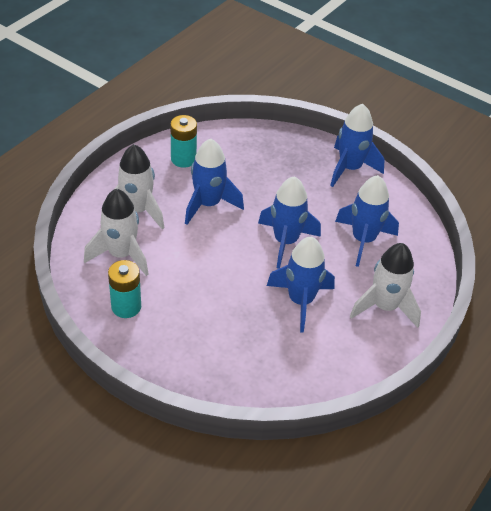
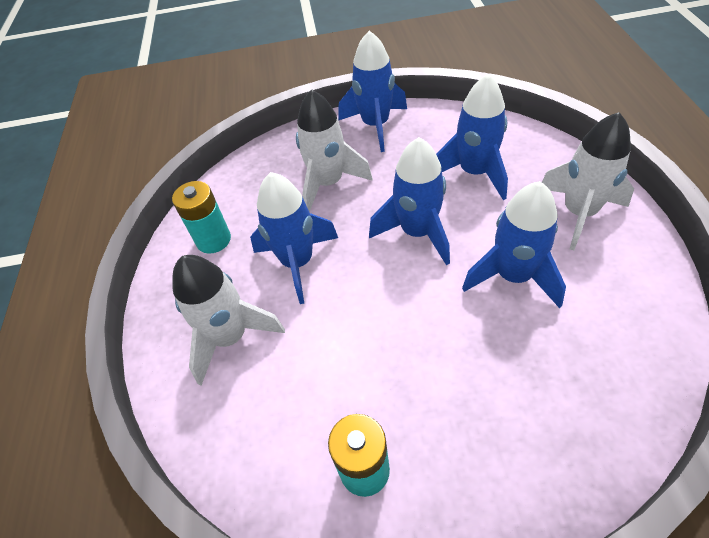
camera: 35 degrees left, 5 degrees up
(121, 254) = (276, 408): white rocket -> white rocket (328, 183)

